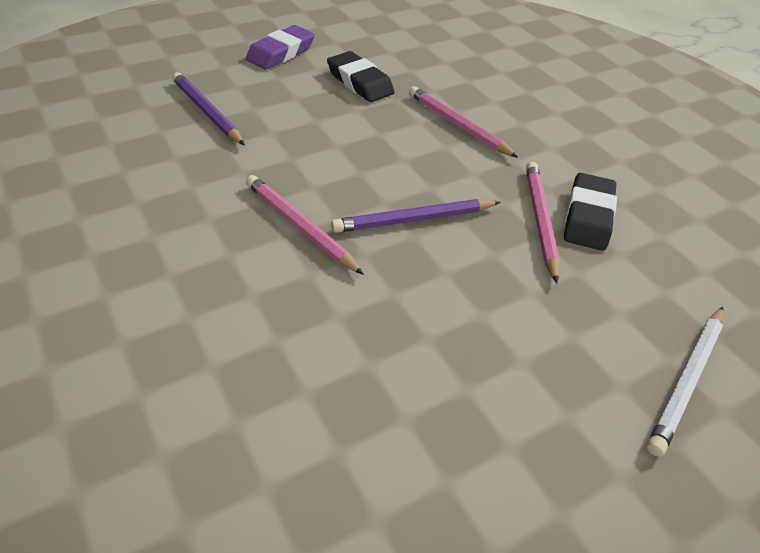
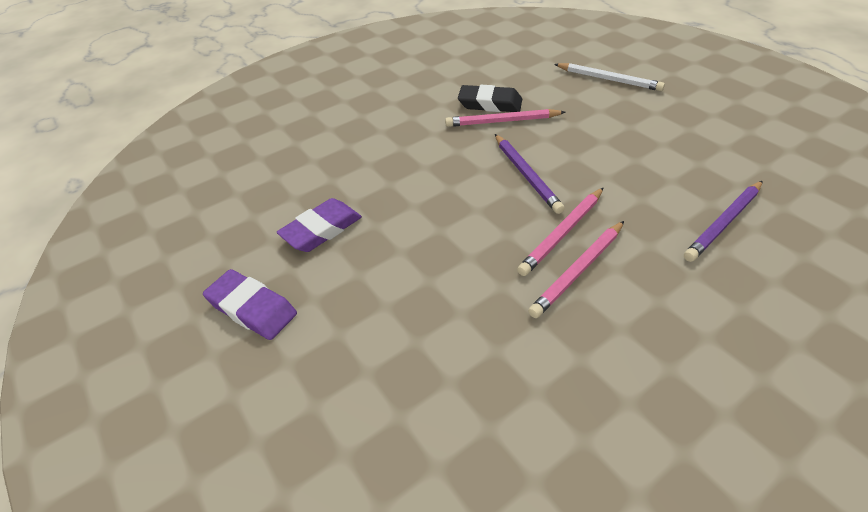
camera: 90 degrees left, 0 degrees up
(207, 111) = (400, 347): purple pencil -> purple pencil (723, 223)
(360, 82) = (321, 230): black eraser -> purple eraser
(457, 124) = (390, 162): pink pencil -> pink pencil (577, 270)

